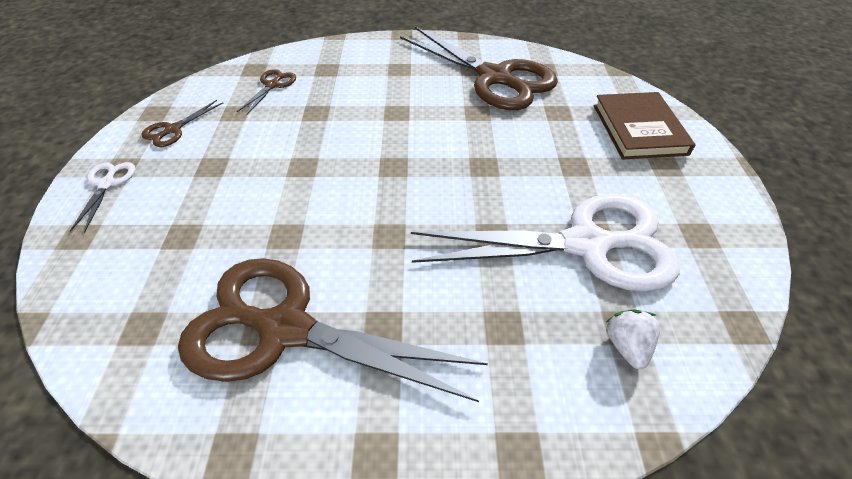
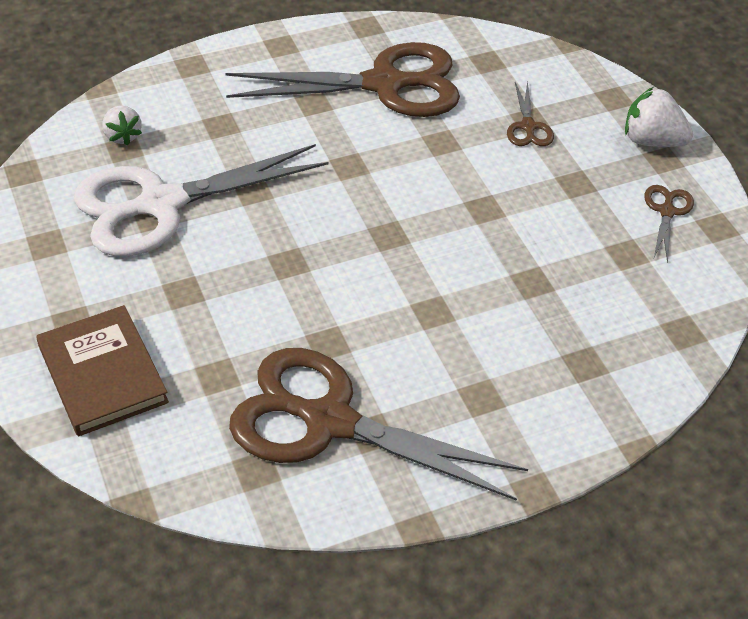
camera: 155 degrees right, 0 degrees up
(107, 184) = (651, 141): white scissors -> white strawberry
(272, 85) = (627, 309): brown scissors -> brown scissors (528, 126)

